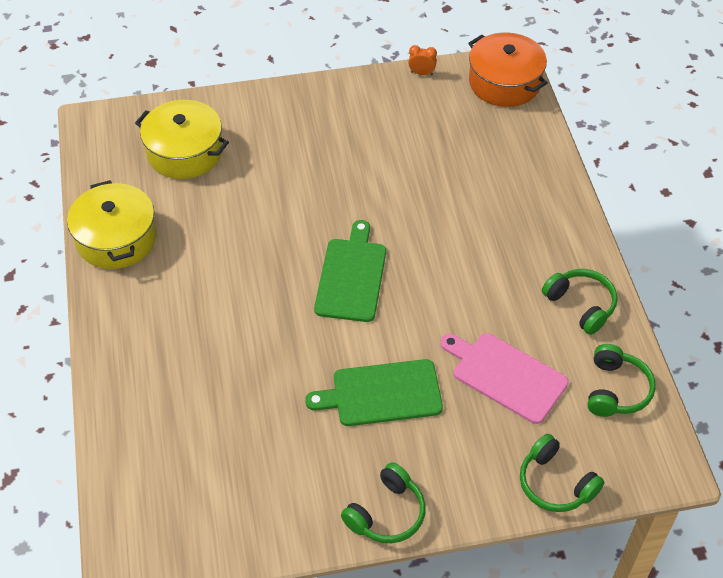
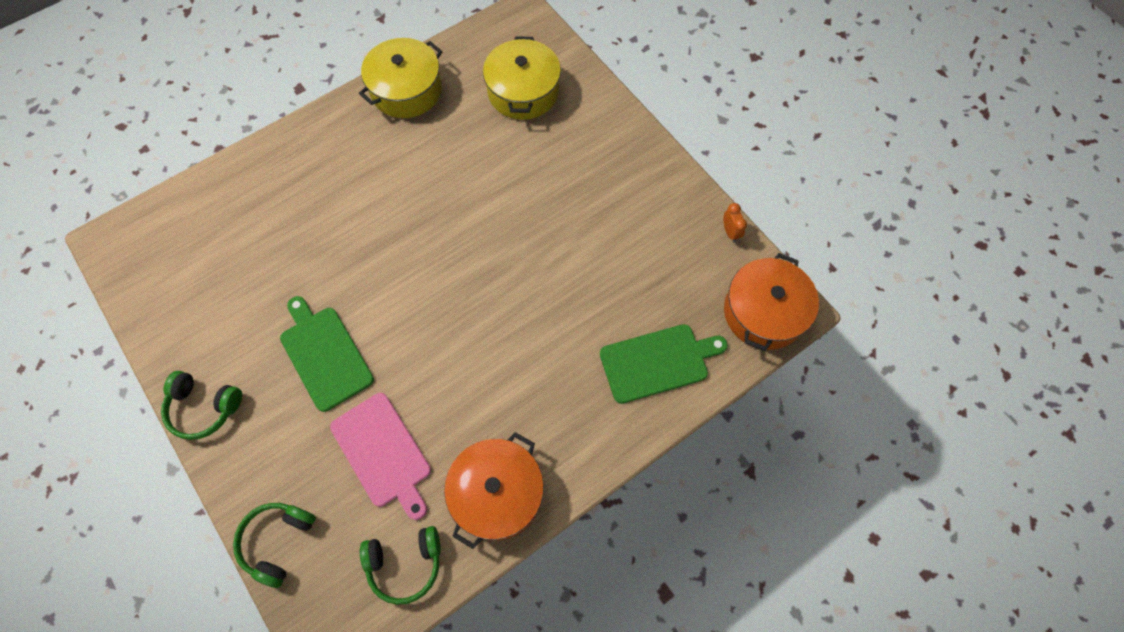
camera: 65 degrees right, 15 degrees up
(351, 276) = (443, 277): green cutting board -> green cutting board (657, 362)
(505, 376) = (383, 453): pink cutting board -> pink cutting board turned 135 degrees clockwise
(581, 305) = (497, 493): green headphones -> orange pot

